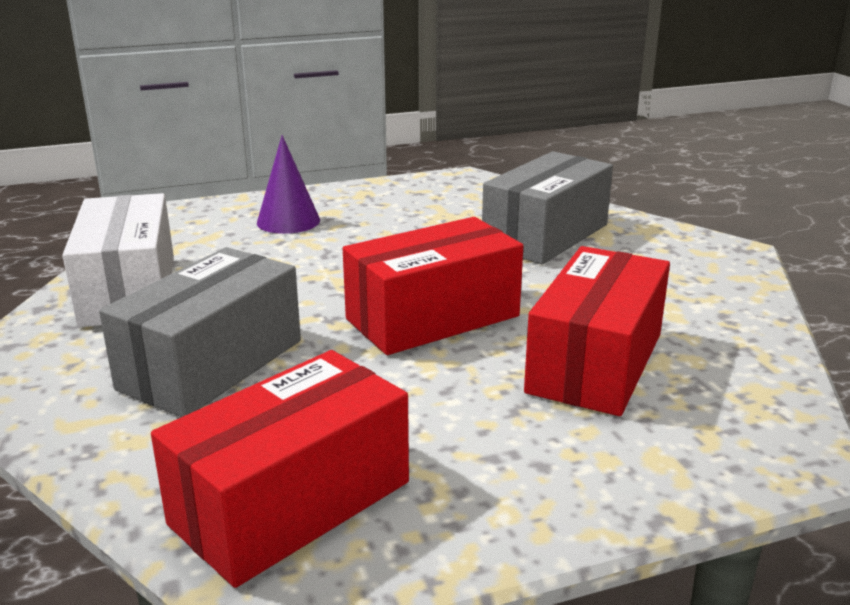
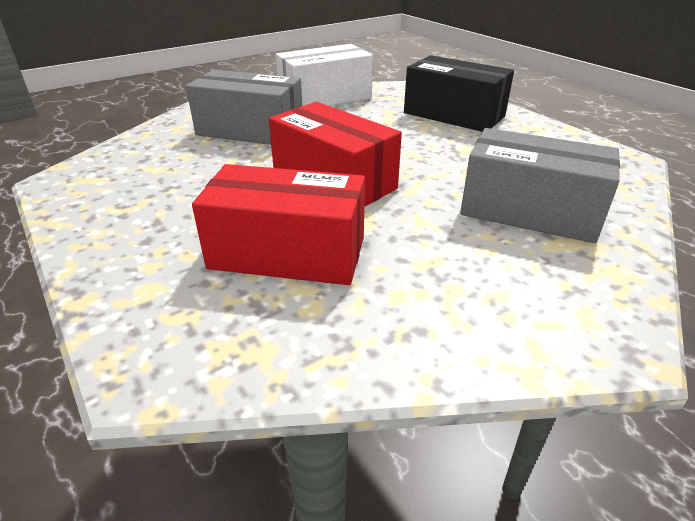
camera: 75 degrees right, 10 degrees up
(288, 221) = (453, 115): purple cone -> black box
(291, 503) = (119, 171): red box -> none

